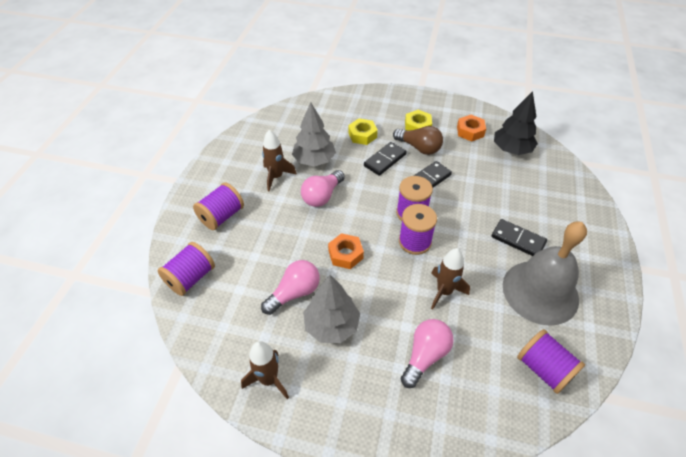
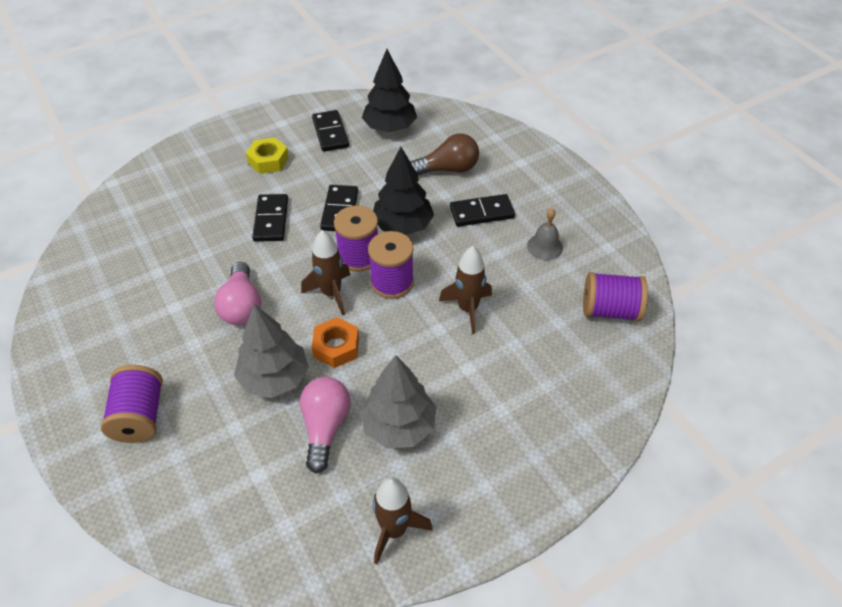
camera: 45 degrees left, 0 degrees up
(191, 278) = (182, 512): purple spool -> none
(276, 177) = (159, 323): brown rocket -> brown rocket (331, 293)
(314, 160) = (187, 273): grey tree -> grey tree (274, 378)
(362, 135) = (214, 208): yellow nut -> none
(419, 148) = (294, 183): brown light bulb -> brown light bulb (448, 169)
(425, 356) = (511, 380): pink light bulb -> none
(457, 213) = (402, 226): none -> black tree
(470, 131) = (330, 133): orange nut -> black domino
(540, 291) = (545, 246): grey bell -> grey bell, size x0.41

